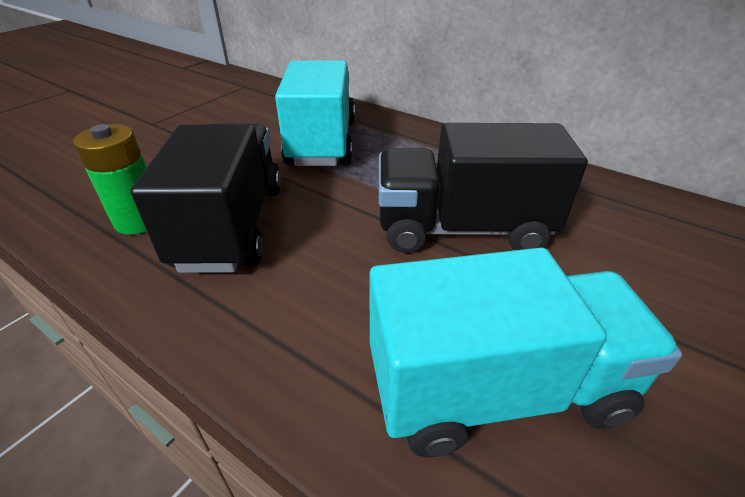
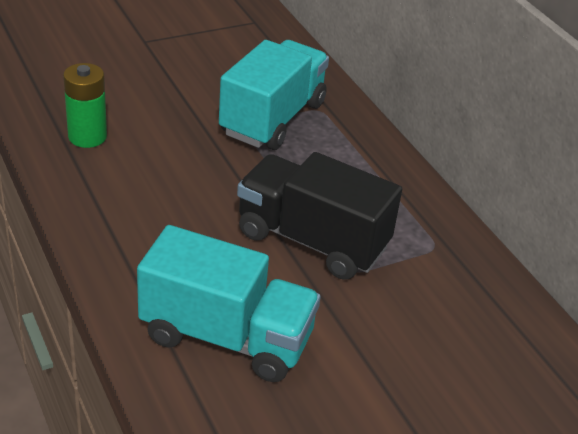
camera: 25 degrees right, 0 degrees up
(231, 225) = (146, 167): black truck -> none

